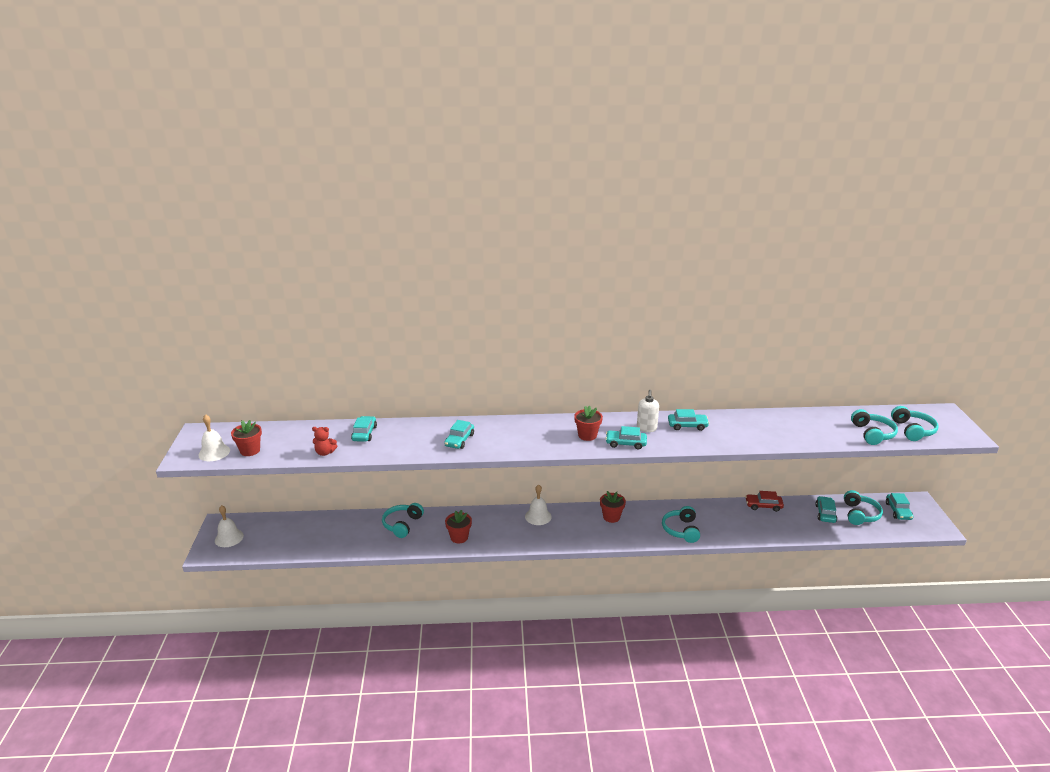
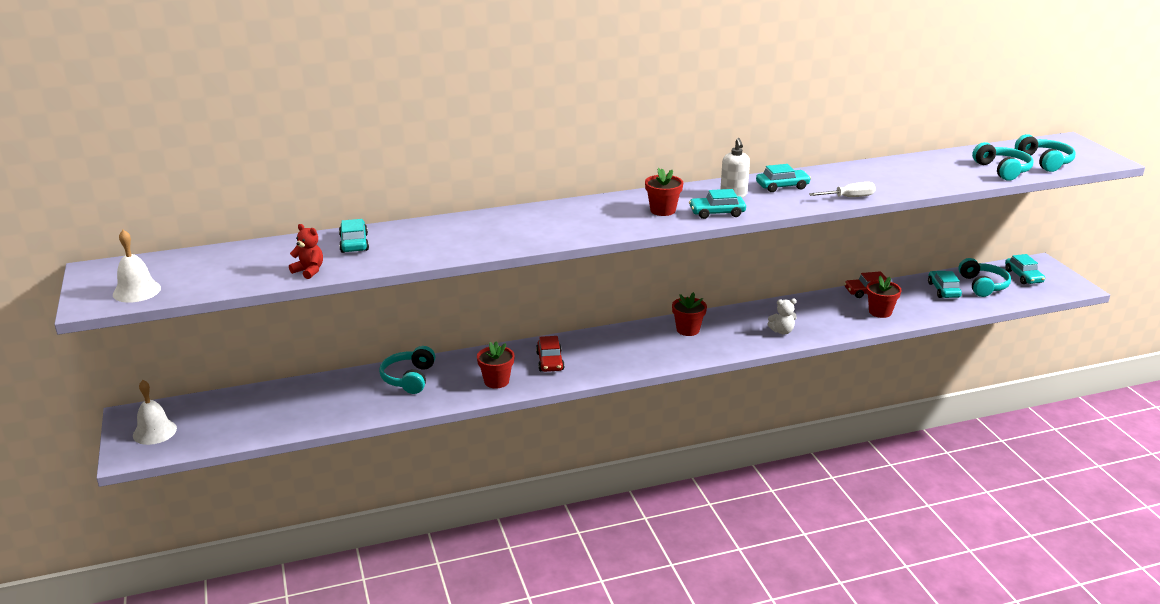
camera: 15 degrees left, 0 degrees up
(250, 450) = (192, 282): red flower pot -> red flower pot (880, 312)
(325, 453) = (309, 271): red teddy bear -> red teddy bear turned 135 degrees counterclockwise
(459, 440) = (494, 235): turquoise car -> none
(502, 527) = (550, 361): none -> red car
(538, 516) = (592, 342): white bell -> none
(681, 530) = (782, 331): turquoise headphones -> white teddy bear
(734, 443) = (849, 197): none -> white screwdriver

